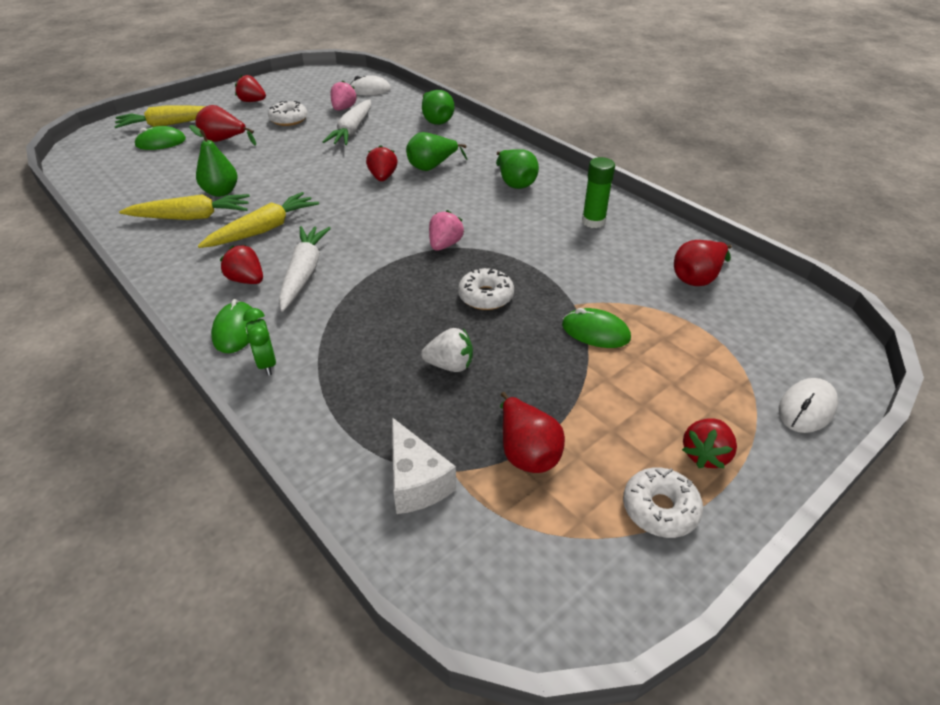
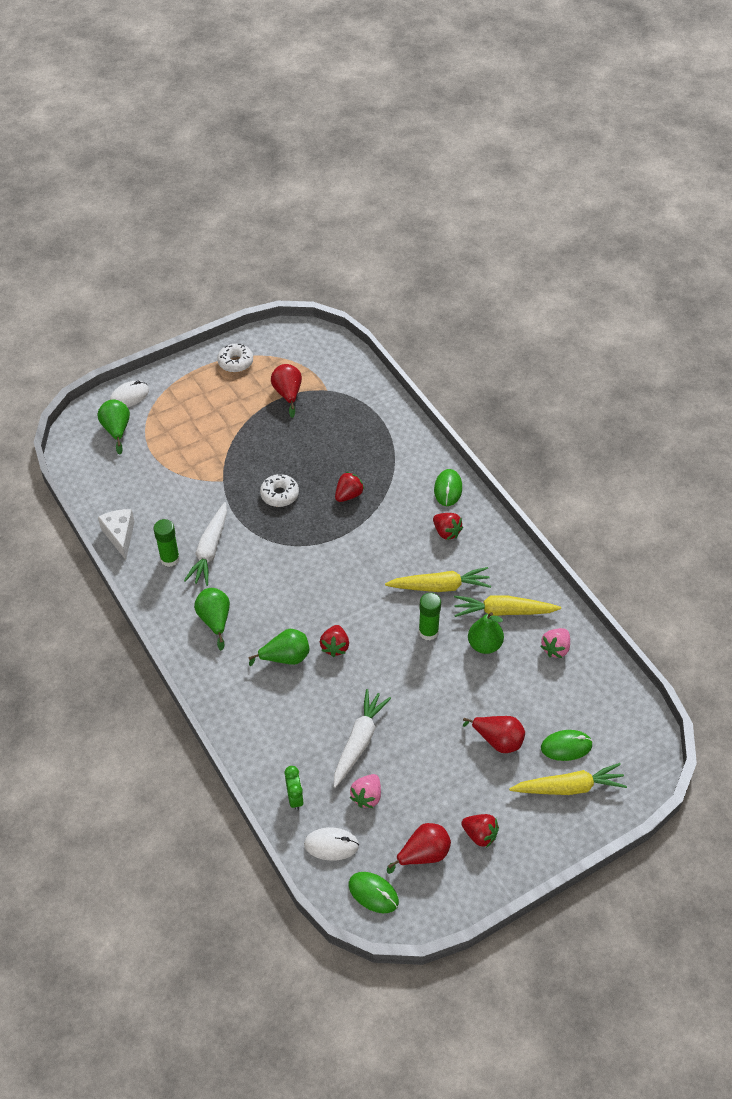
camera: 170 degrees left, 10 degrees up
(263, 230) = (440, 586): yellow carrot -> yellow carrot turned 150 degrees counterclockwise
(267, 363) = (425, 462): green clock -> green clock (295, 798)
(282, 195) = (428, 632): none -> green glue stick
(289, 120) = (431, 778): white donut -> none
(304, 273) = (405, 533): white carrot -> white carrot (210, 550)
(416, 481) = (346, 387): white cheese -> white cheese (120, 536)
(436, 120) = (263, 750): green pear -> green pear (116, 430)
(445, 245) = (296, 548): pink strawberry -> pink strawberry (555, 648)
(450, 365) = (315, 446): white strawberry -> none
(595, 332) = (219, 457): green mouse -> green mouse (373, 893)
(697, 278) = (126, 491): red pear -> red pear (423, 854)
(705, 454) = (199, 381): red strawberry -> red strawberry (348, 495)

